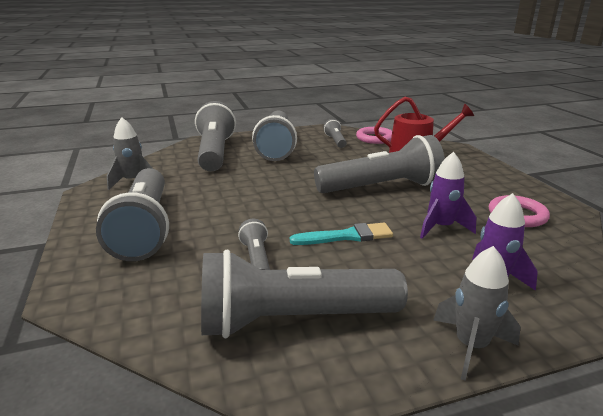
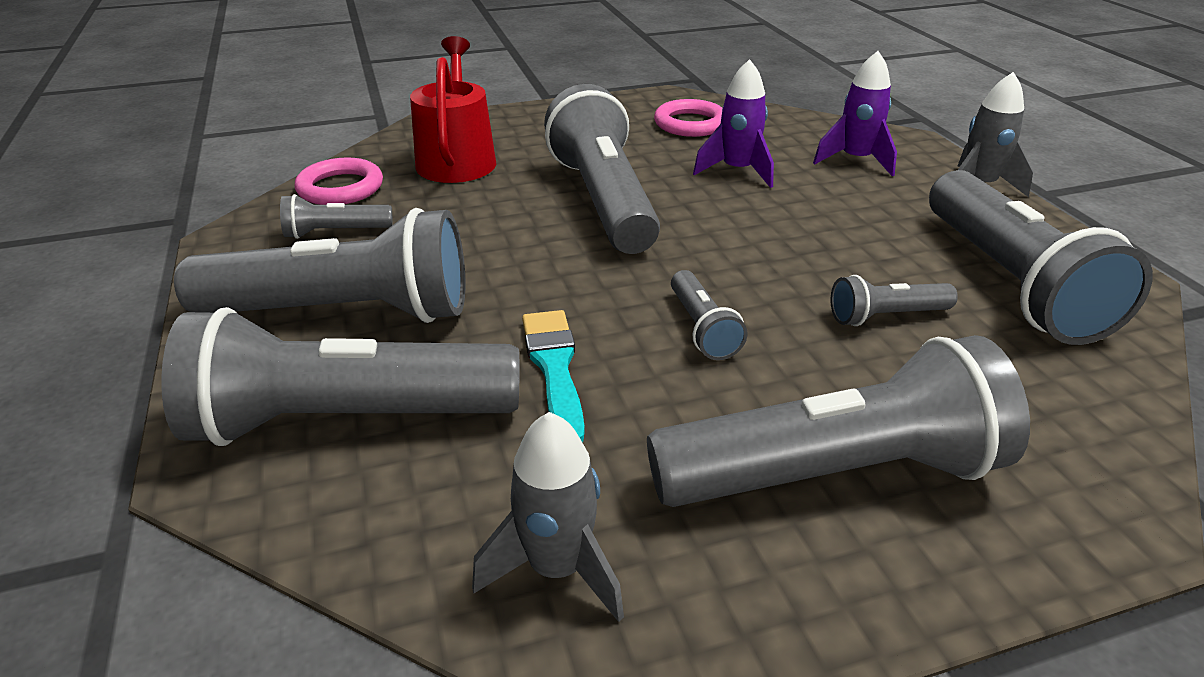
camera: 90 degrees left, 10 degrees up
(254, 207) = (702, 328): none -> grey flashlight
(347, 236) = (785, 238): turquoise brush -> turquoise brush (554, 368)

